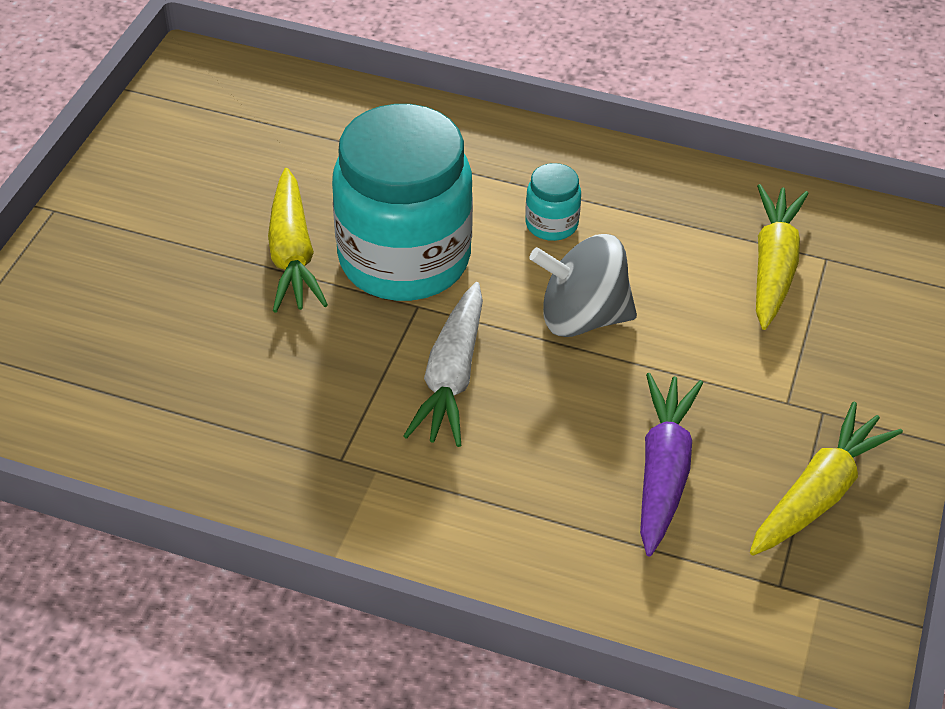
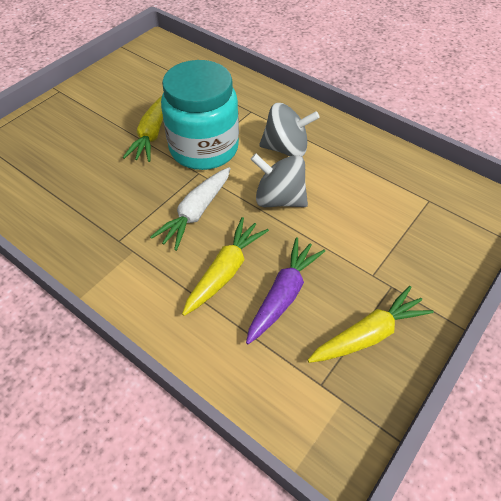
camera: 20 degrees right, 5 degrees up
(551, 224) = (286, 148): turquoise jar -> grey spinning top
(773, 266) = (396, 197): yellow carrot -> yellow carrot (225, 271)

